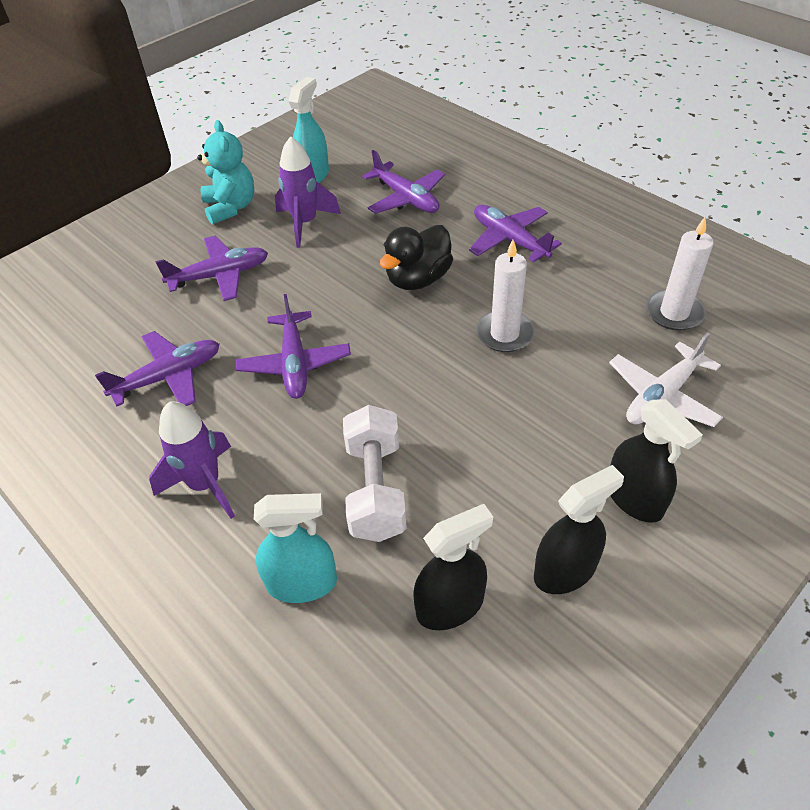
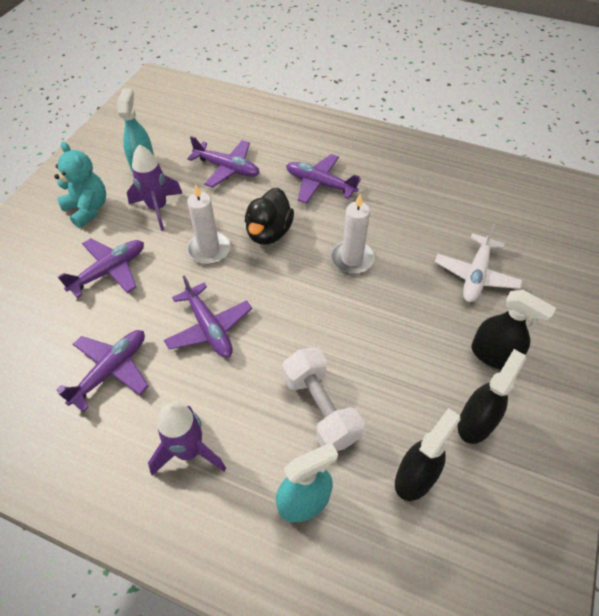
camera: 25 degrees left, 5 degrees up
(674, 313) = (454, 212): white candle -> white candle (209, 249)

